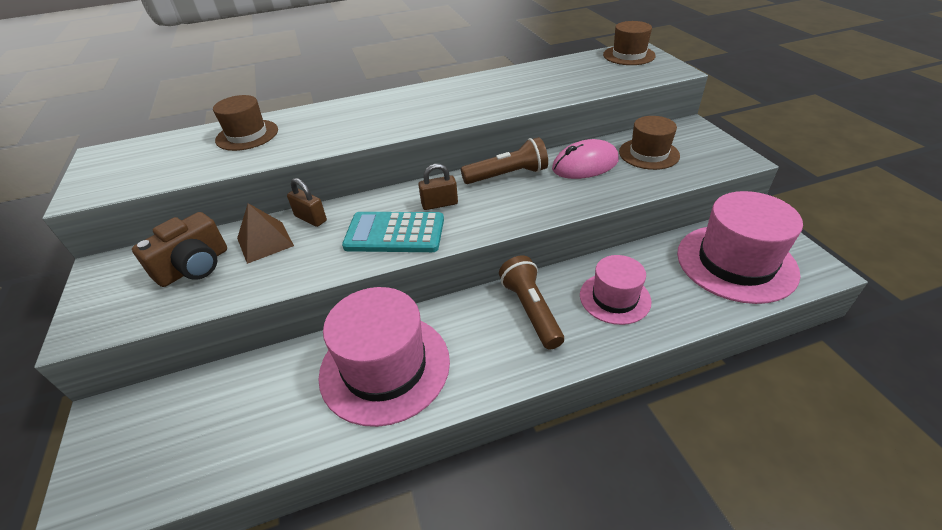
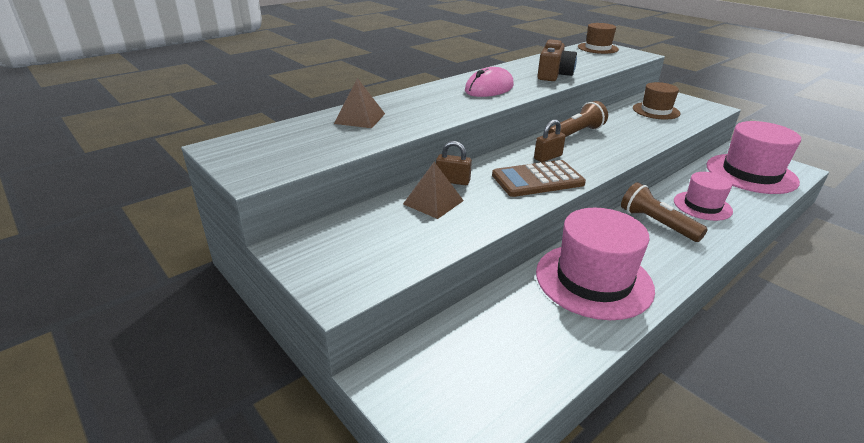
camera: 25 degrees left, 10 degrees down
(194, 266) = (389, 229): brown camera -> brown camera (553, 75)
(247, 135) = (360, 118): brown hat -> brown pyramid
(395, 233) = (537, 179): turquoise calculator -> brown calculator
(585, 165) = (622, 121): pink mouse -> pink mouse (489, 88)

